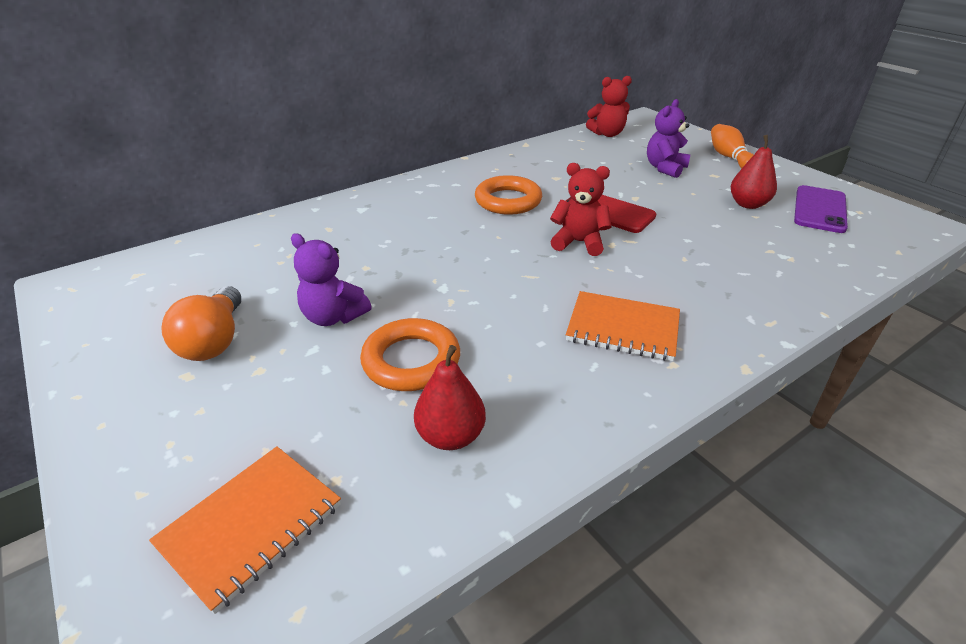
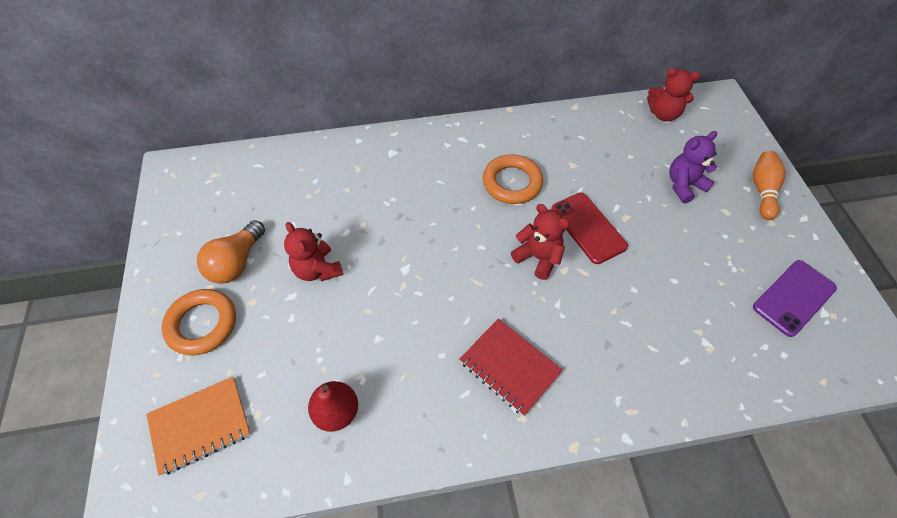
camera: 25 degrees right, 20 degrees up
(333, 317) = (317, 269): purple teddy bear -> red teddy bear
(411, 361) = (346, 334): orange ring -> orange ring (202, 324)
(623, 328) = (509, 367): orange notebook -> red notebook
(748, 204) = (726, 264): red pear -> none

